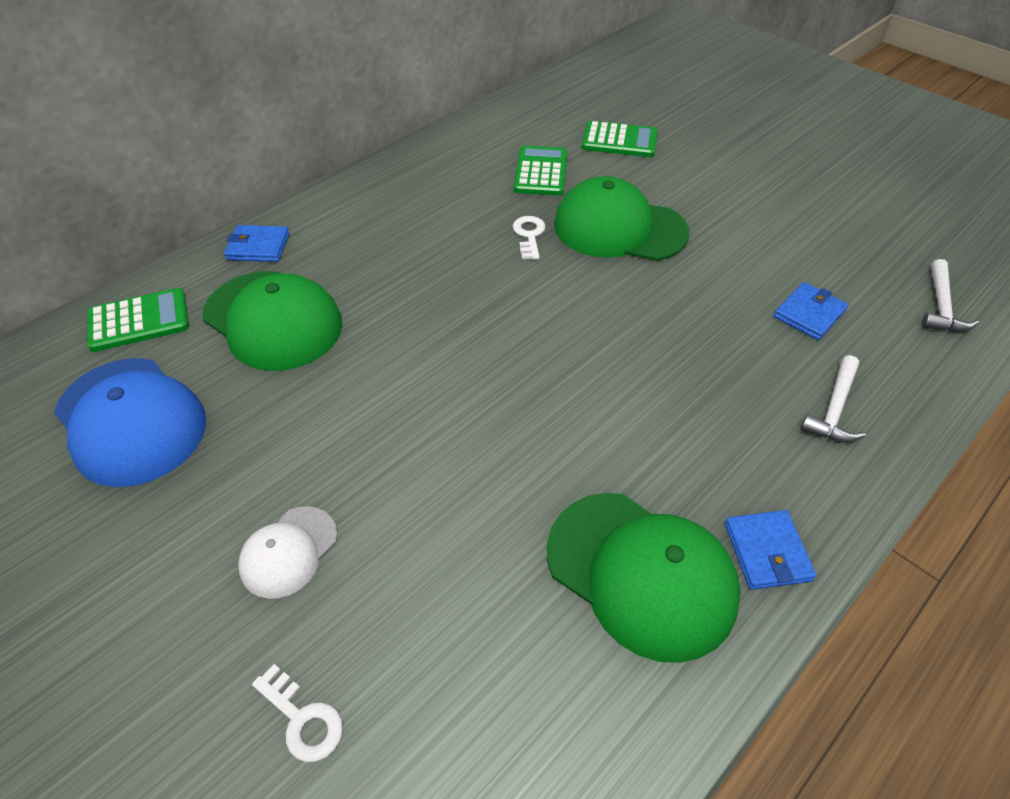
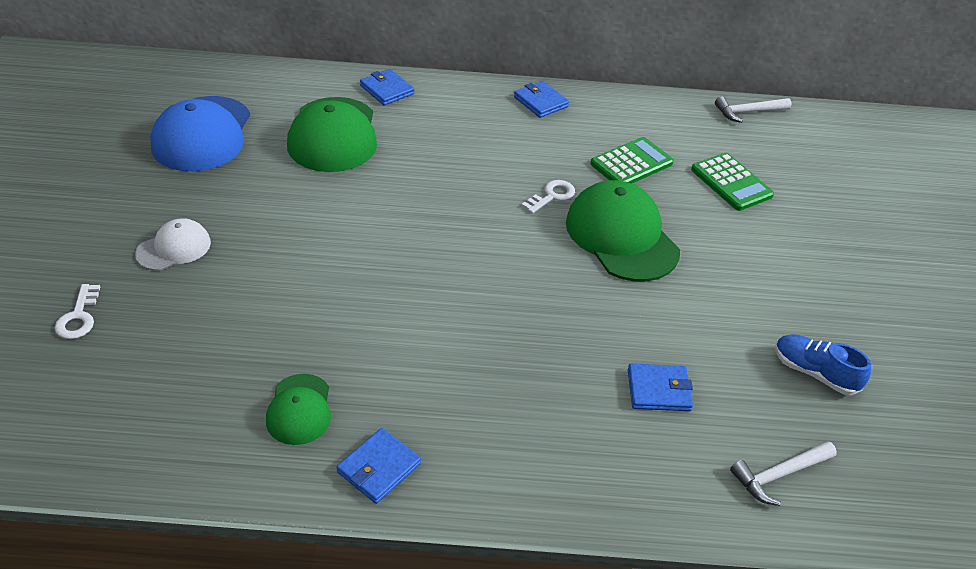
camera: 45 degrees right, 5 degrees down
(139, 321) = (274, 88): green calculator -> none
(289, 552) = (174, 248): white cap -> white cap turned 150 degrees clockwise
(404, 171) = (540, 102): none -> blue wallet
(641, 573) = (299, 409): green cap -> green cap, size x0.54
(834, 409) = (562, 450): white hammer -> white hammer (748, 112)
(853, 227) = (814, 373): none -> blue shoe

